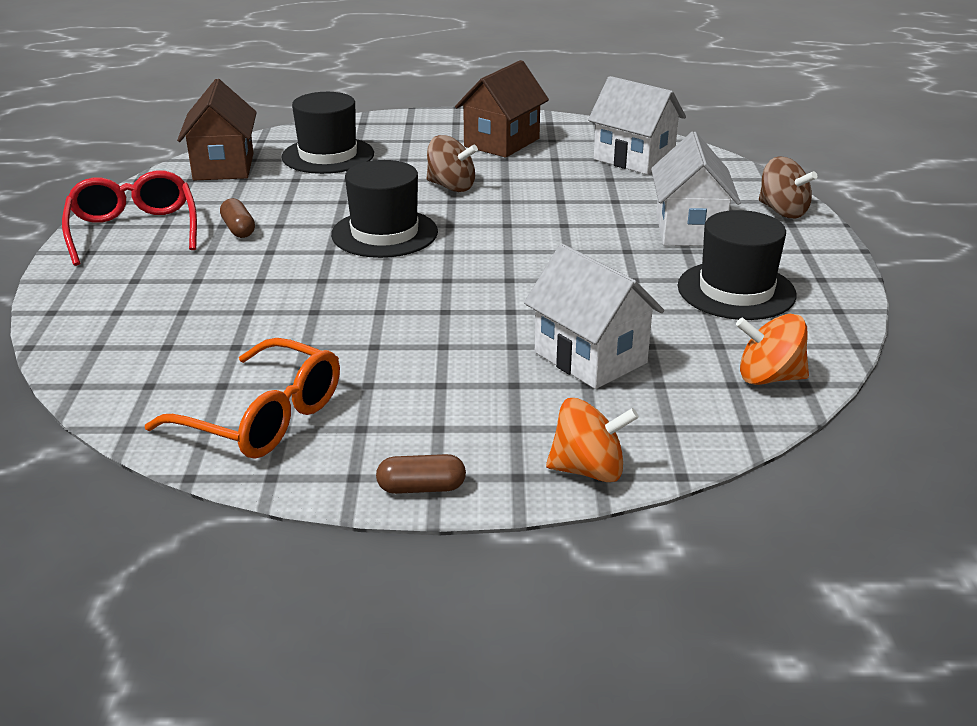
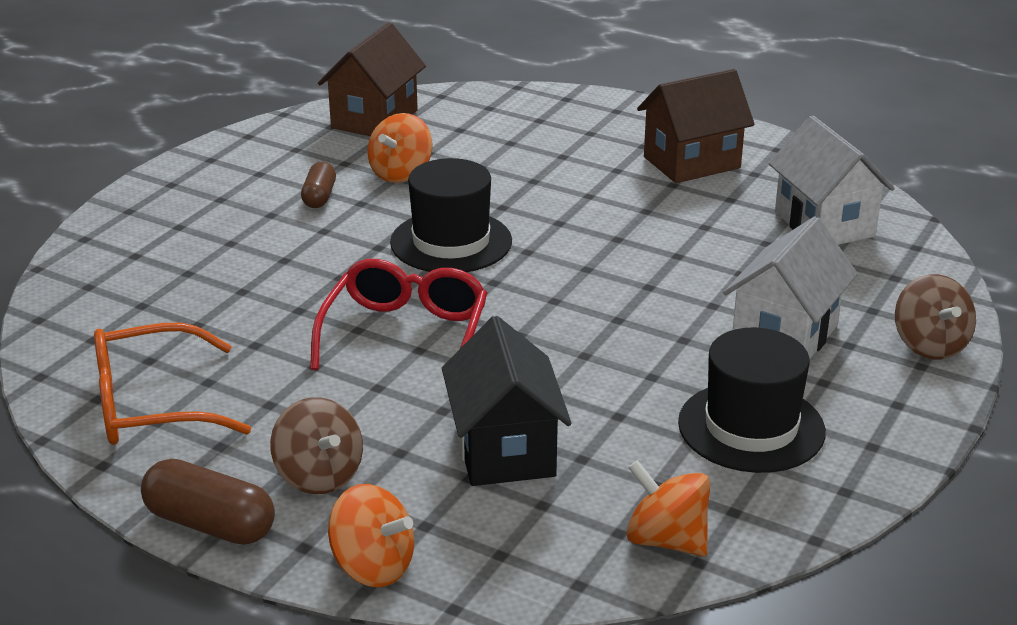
camera: 30 degrees right, 0 degrees up
(134, 230) = (227, 171): red glasses -> red glasses (405, 334)
(263, 418) = (150, 405): orange glasses -> orange glasses turned 105 degrees clockwise
(289, 198) = (401, 173): none -> orange spinning top
(328, 155) = (489, 131): black hat -> none
(421, 488) = (210, 524): brown capsule -> brown capsule, size x1.59
(451, 186) = (577, 204): brown spinning top -> brown spinning top (319, 476)
(590, 357) = (504, 450): white house -> black house

